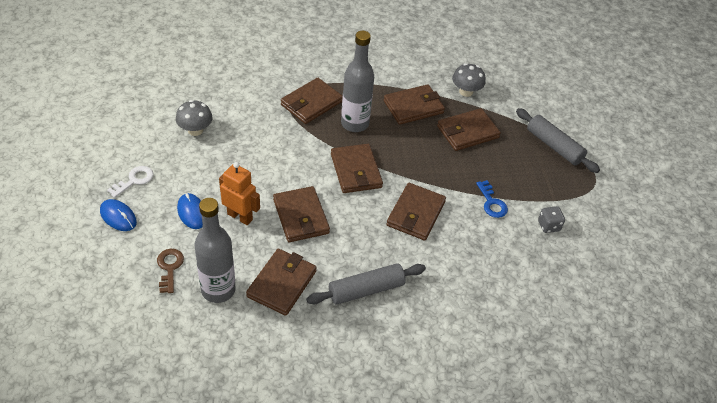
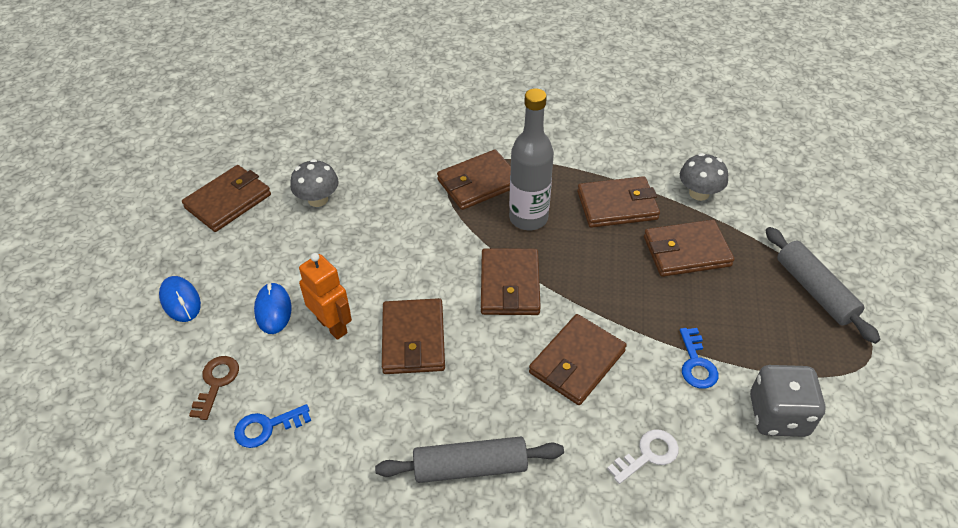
camera: 20 degrees right, 0 degrees up
(134, 180) = (219, 255): white key -> white key (648, 454)
(218, 290) = (266, 427): grey bottle -> blue key
(282, 284) = (354, 434): brown wallet -> brown wallet (228, 201)
(548, 226) = (778, 415): grey dice -> grey dice, size x1.79

